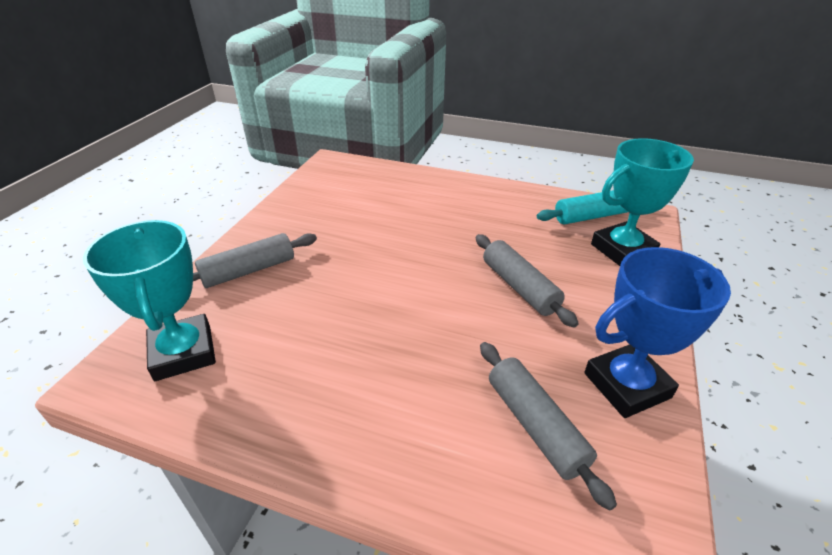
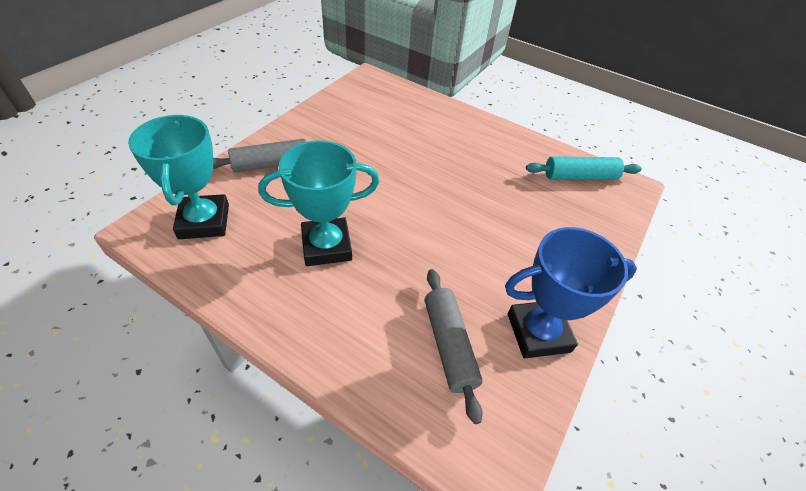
camera: 10 degrees right, 10 degrees up
(519, 287) = (485, 228): grey rolling pin -> none
(622, 250) = (592, 214): turquoise trophy -> turquoise trophy (326, 246)

